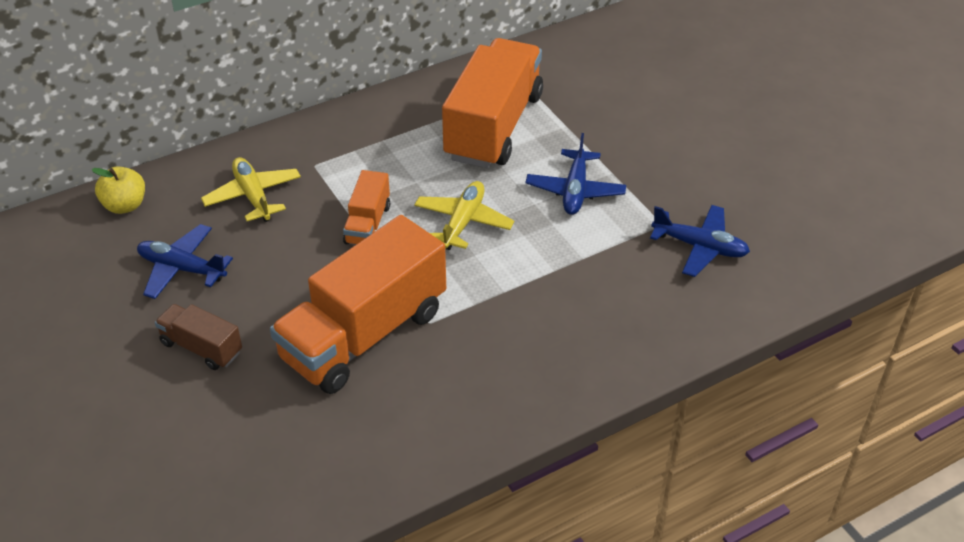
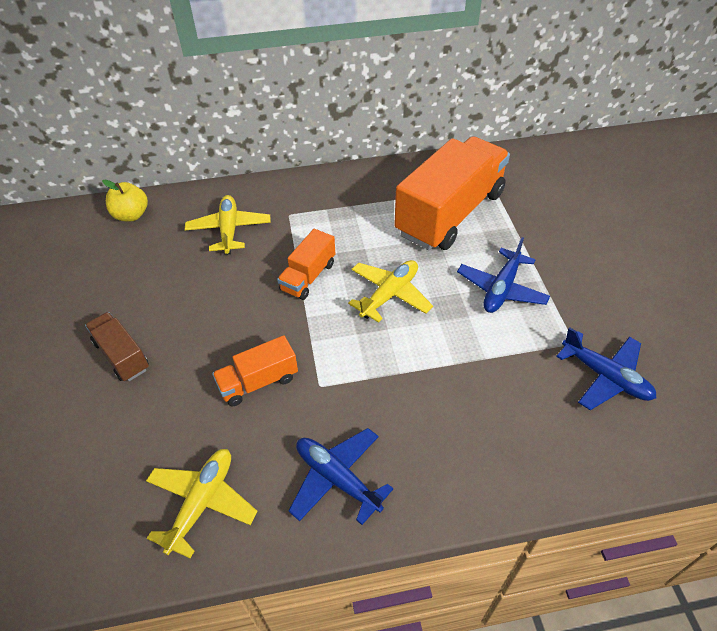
camera: 20 degrees right, 5 degrees up
(182, 269) = (144, 279): blue plane -> blue plane (337, 478)
(361, 449) = (202, 502): none -> yellow plane
(364, 335) = (258, 382): orange truck -> orange truck, size x0.47

